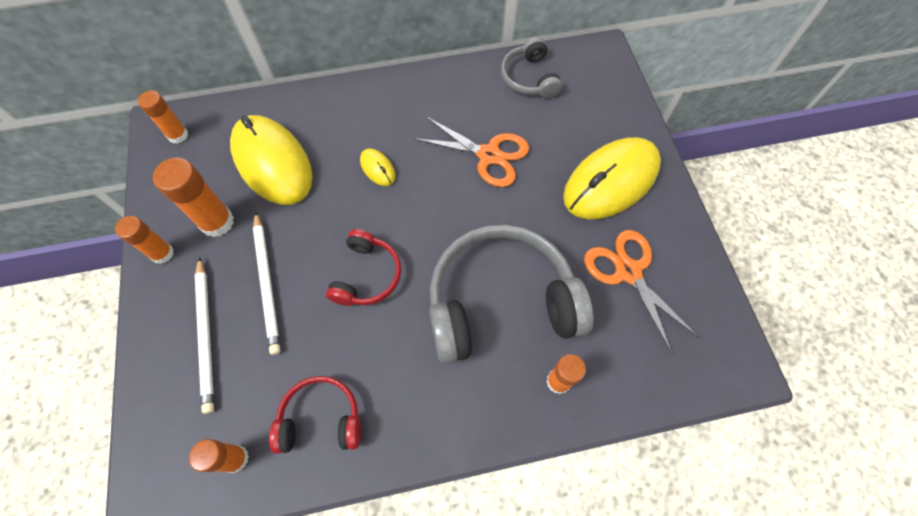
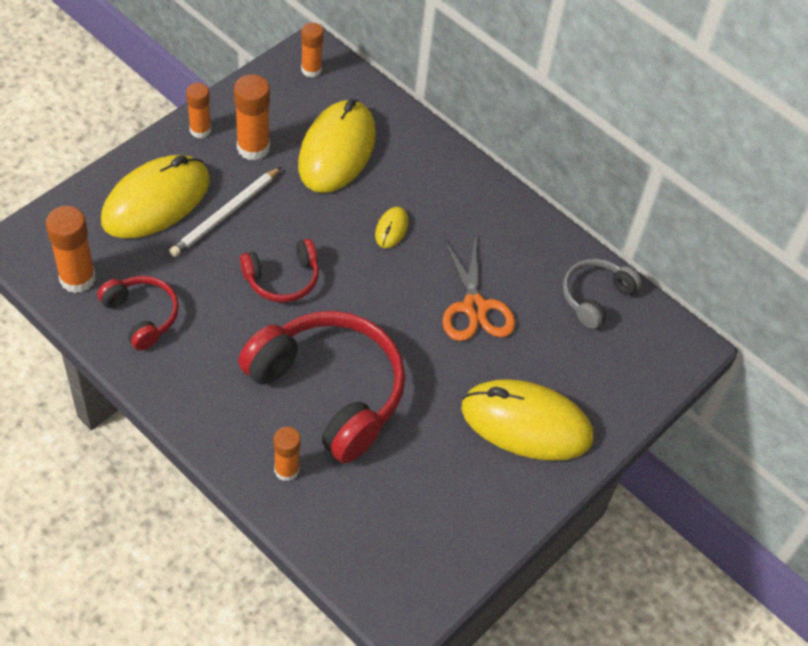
camera: 50 degrees right, 10 degrees down
(206, 334) = (156, 201): white pencil -> yellow mouse
(235, 458) = (77, 278): orange glue stick -> orange glue stick, size x1.53
(501, 302) = (329, 391): grey headphones -> red headphones
(628, 272) = (435, 480): orange scissors -> none

